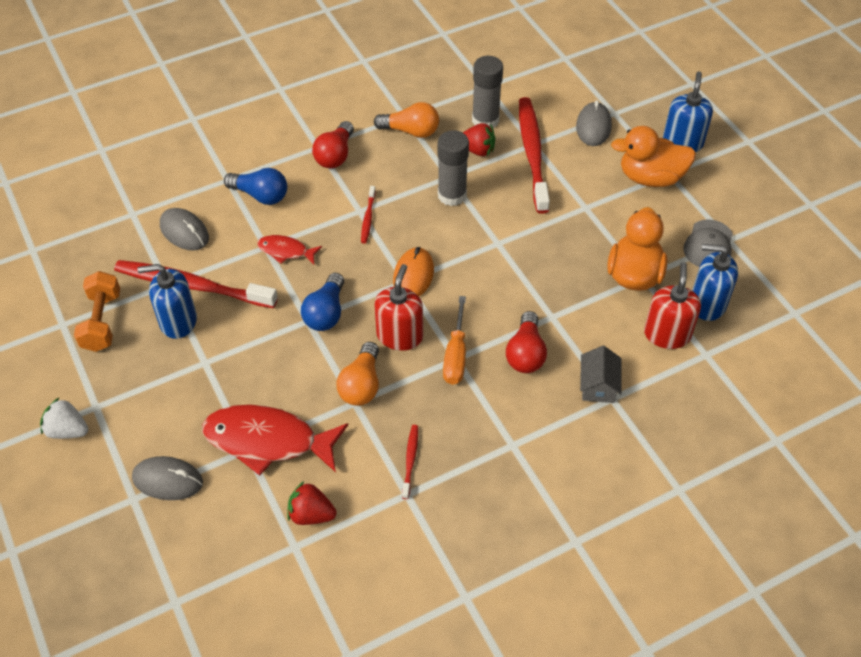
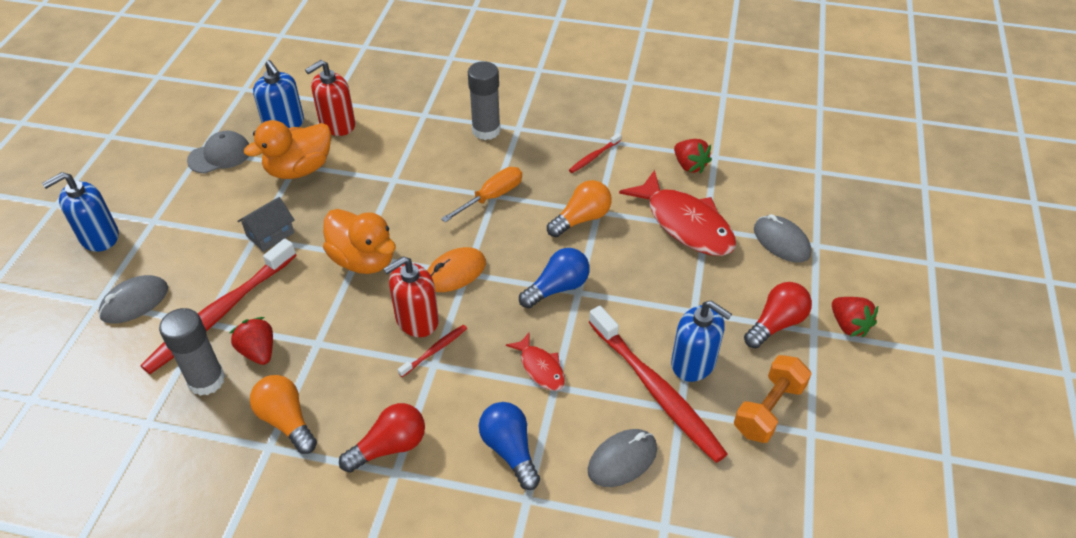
camera: 140 degrees left, 5 degrees down
(67, 430) = (849, 325): white strawberry -> red strawberry
(184, 232) = (622, 460): grey mouse -> grey mouse turned 60 degrees clockwise
(399, 336) = (517, 234): red soap dispenser -> red soap dispenser (417, 320)
(452, 195) = (338, 322): grey glue stick -> grey glue stick (486, 130)
(526, 353) = (442, 169): red light bulb -> red light bulb (776, 324)
(598, 385) = (422, 125): grey house -> grey house (270, 234)
(650, 178) = (171, 226): orange duck -> orange duck (363, 260)

